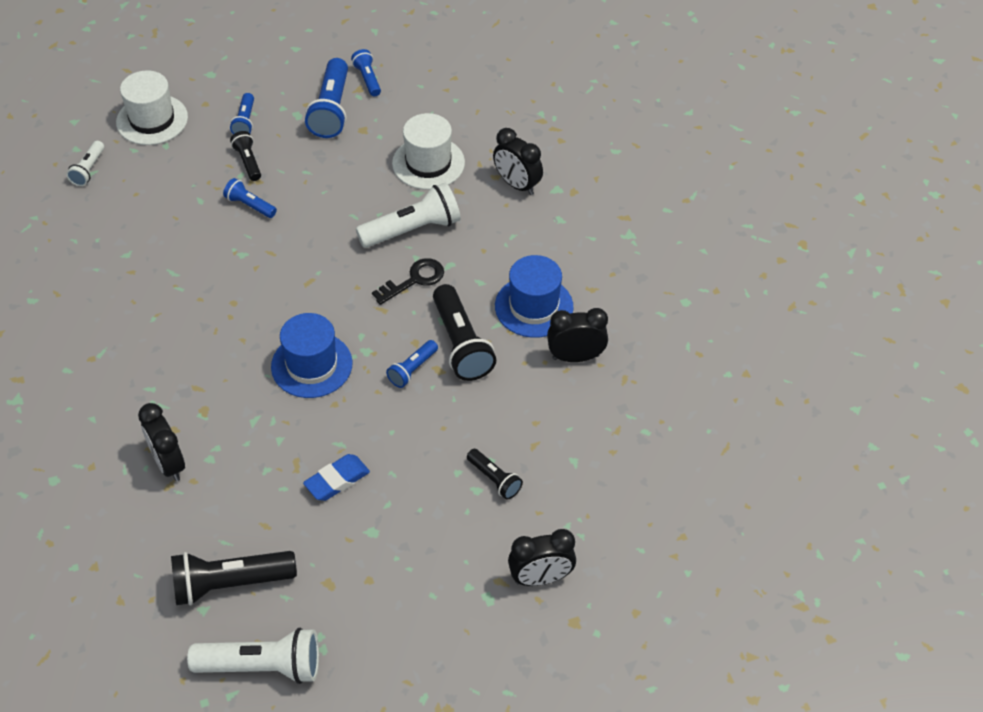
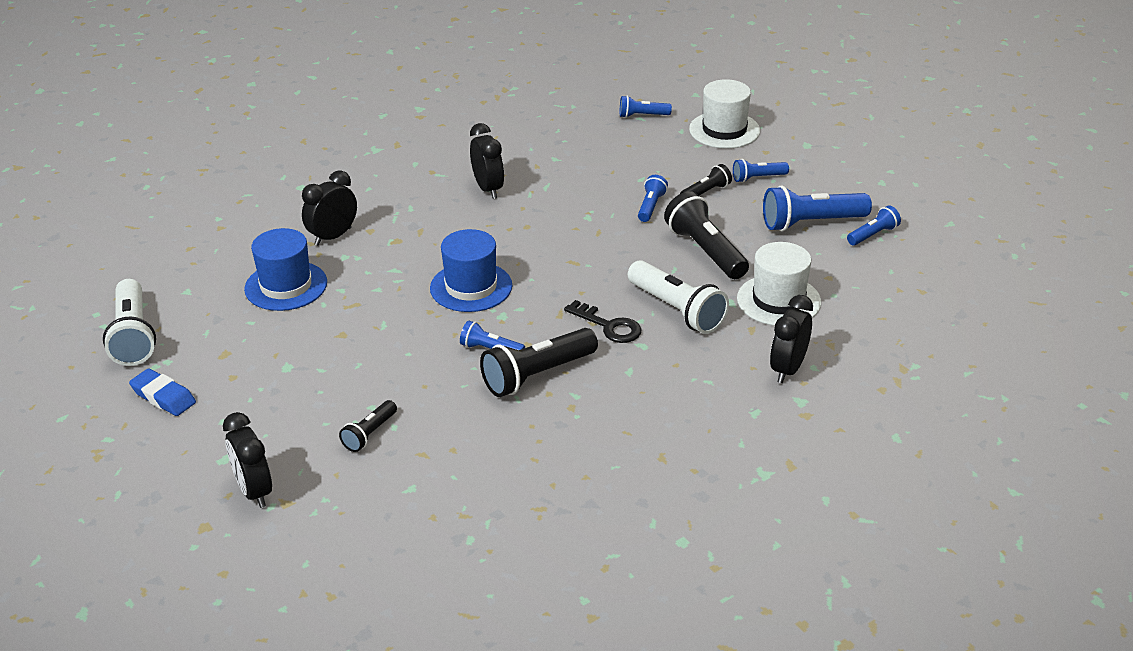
camera: 75 degrees right, 15 degrees down
(88, 170) = (642, 116): white flashlight -> blue flashlight
(230, 584) = (215, 299): black flashlight -> black flashlight (705, 251)
(337, 480) = (340, 332): blue eraser -> blue eraser (163, 397)
(534, 306) = (613, 417): blue hat -> blue hat (286, 286)
(575, 357) = (555, 463): black clock -> black clock (488, 189)

